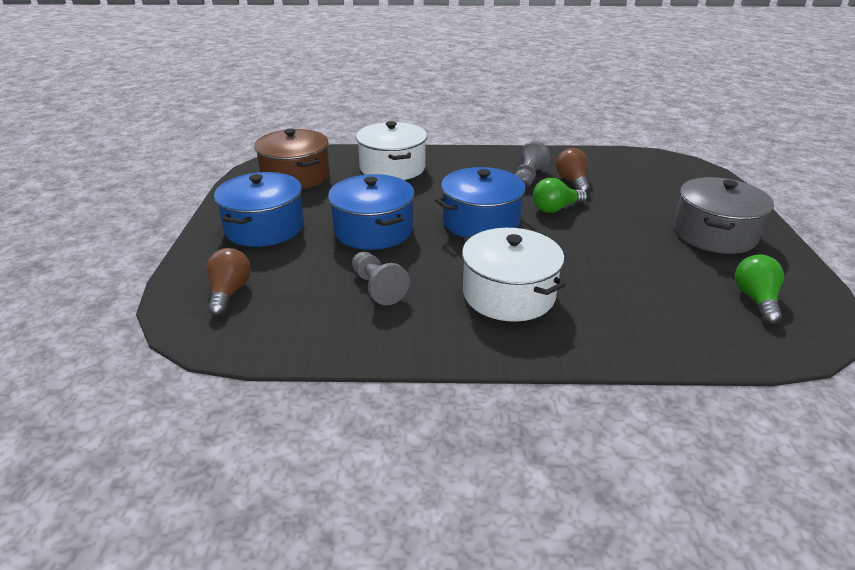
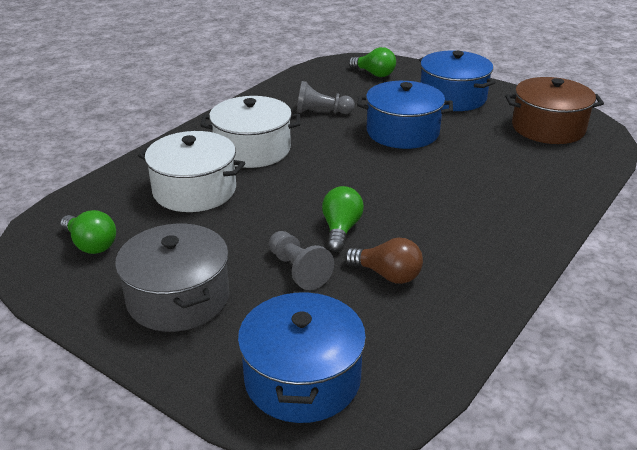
camera: 125 degrees right, 0 degrees up
(229, 292) = (374, 74): brown light bulb -> green light bulb
(392, 168) = (530, 178): white pot -> white pot (194, 190)
(481, 222) = (362, 180): blue pot -> blue pot (302, 379)
(528, 177) = (429, 250): grey pawn -> grey pawn (298, 270)

